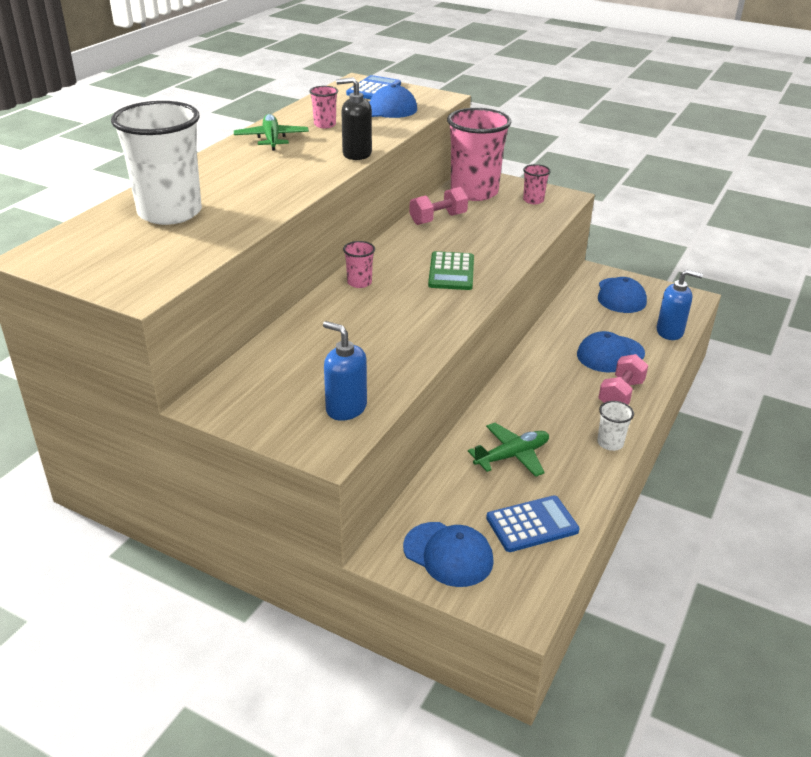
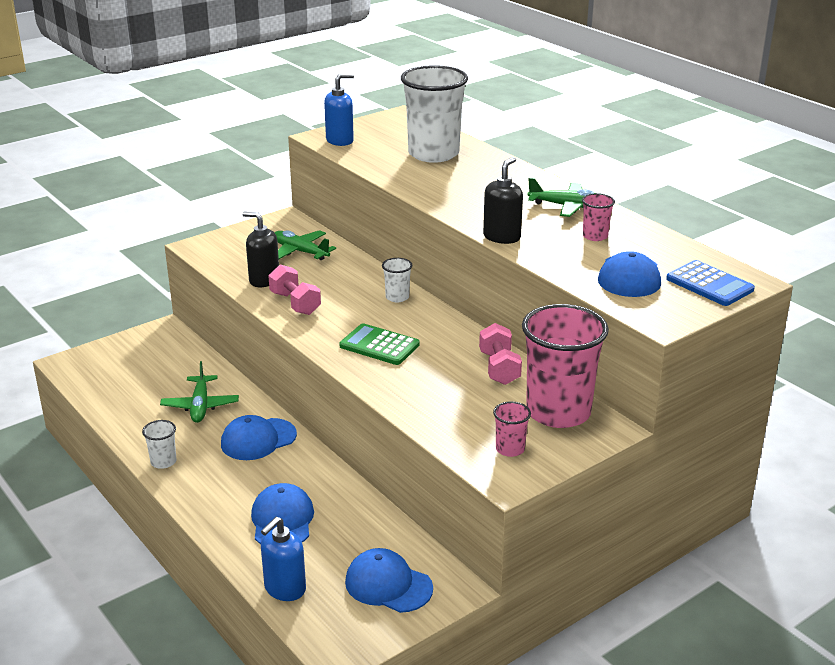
camera: 115 degrees right, 5 degrees down
(296, 364) = (300, 251): none -> green plane
(346, 408) = (231, 259): blue soap dispenser -> blue soap dispenser (340, 141)
(359, 282) = (397, 297): pink cup -> white cup
(381, 368) = (264, 280): none -> black soap dispenser
(448, 554) = (139, 350): blue cap -> blue cap (258, 439)
(532, 524) = (126, 390): blue calculator -> none
(620, 394) = (216, 497): pink dumbbell -> pink dumbbell (295, 303)

